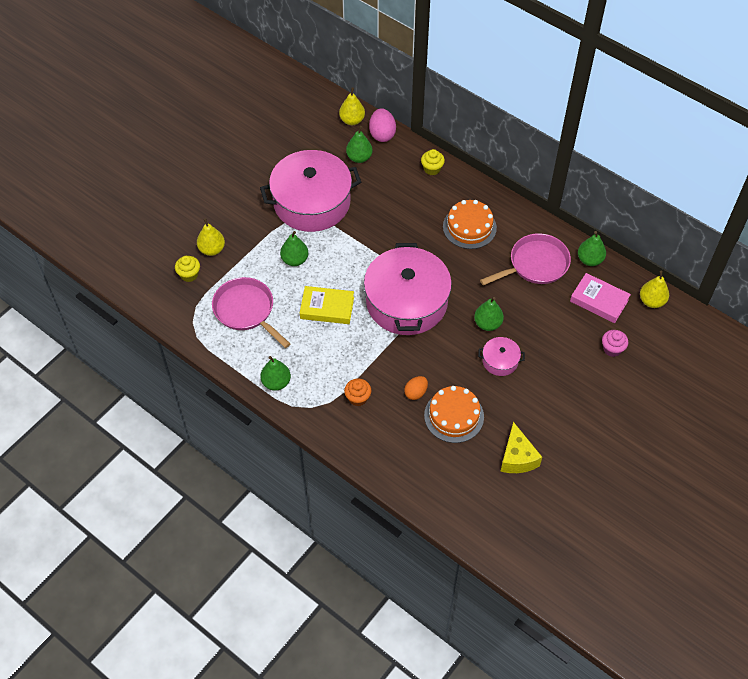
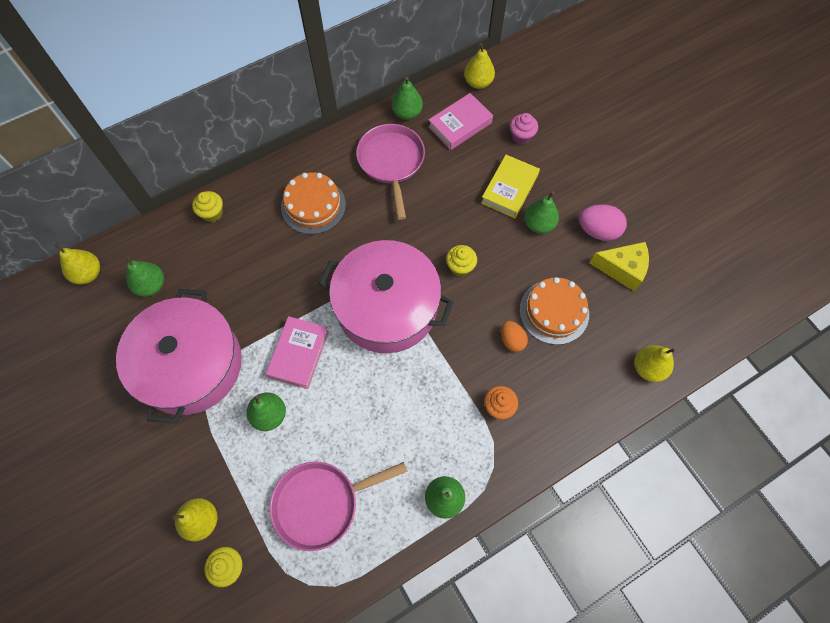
camera: 70 degrees left, 10 degrees up
(327, 308) = (358, 399): yellow book -> yellow book (509, 189)
(346, 261) = (299, 354): none -> pink book
(382, 134) = (130, 247): pink egg -> pink egg (598, 231)
(434, 496) = (648, 368): none -> yellow pear
(463, 340) = (460, 267): none -> yellow cupcake
(487, 324) = (448, 235): green pear -> green pear (538, 224)
(500, 361) = (500, 241): pink pot -> none

